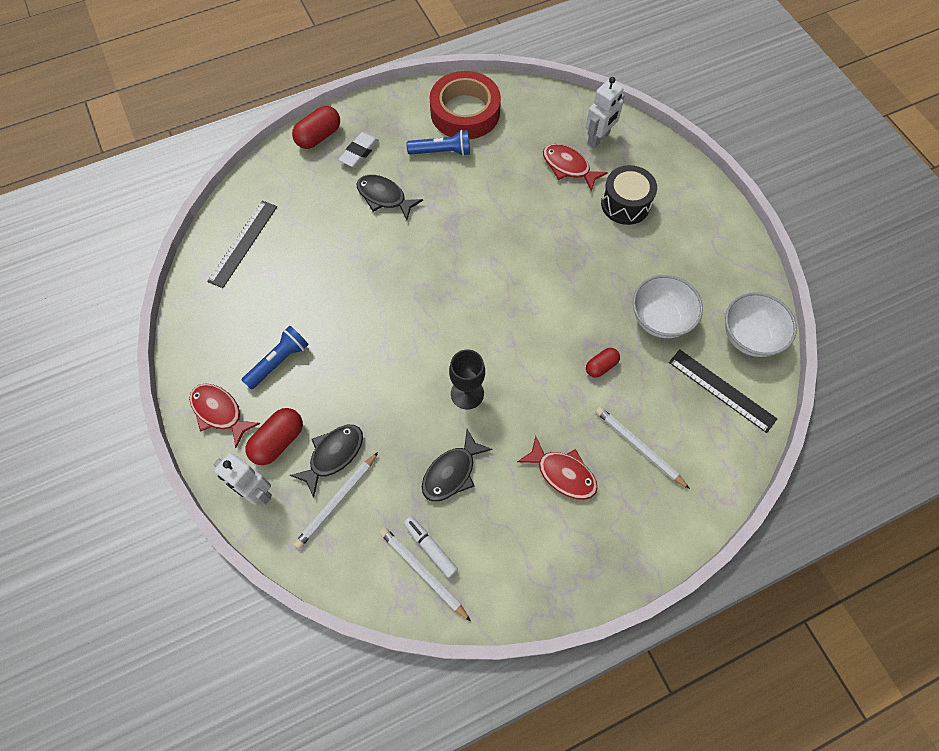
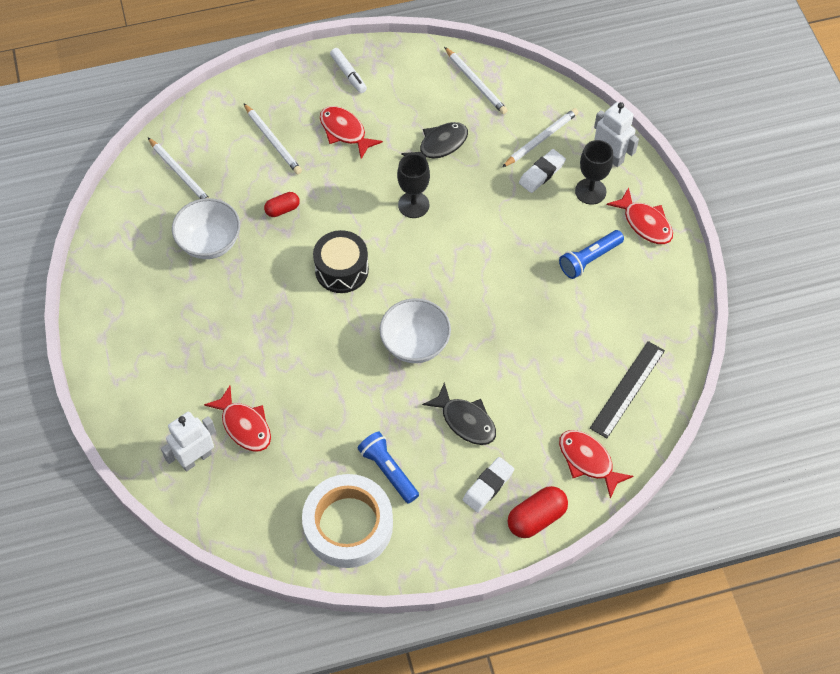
camera: 170 degrees left, 5 degrees down
(278, 182) = (588, 461): none -> red fish
(278, 441) = (590, 191): red capsule -> black goblet
(333, 455) = (541, 173): black fish -> white eraser
(430, 547) = (467, 97): white marker -> white marker (348, 74)
(442, 152) = (388, 471): blue flashlight -> blue flashlight turned 45 degrees clockwise
(465, 112) = (348, 525): red tape -> white tape
(625, 204) = (196, 369): black drum -> black drum (341, 270)
(721, 390) = (180, 173): black ruler -> white pencil
(749, 337) = (132, 214): white bowl -> white bowl (415, 344)

